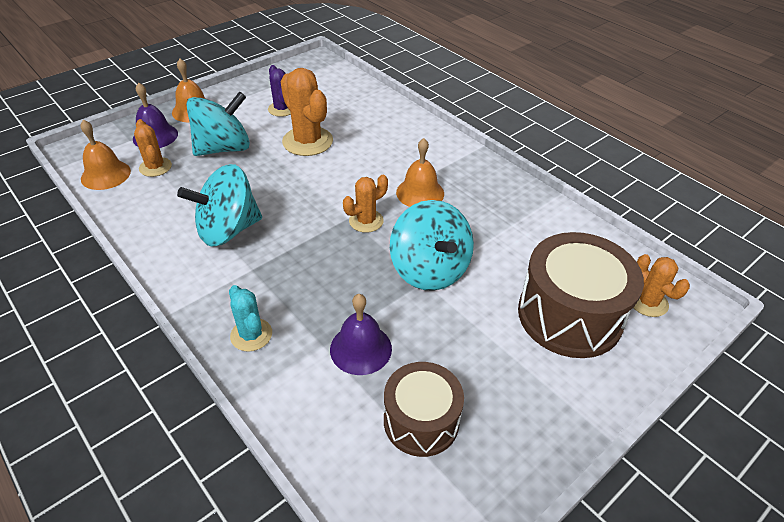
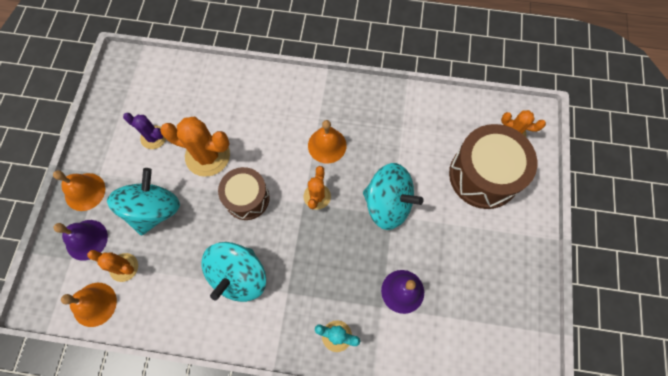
camera: 40 degrees left, 25 degrees up
(421, 421) = (470, 307): brown drum -> brown drum (247, 198)

